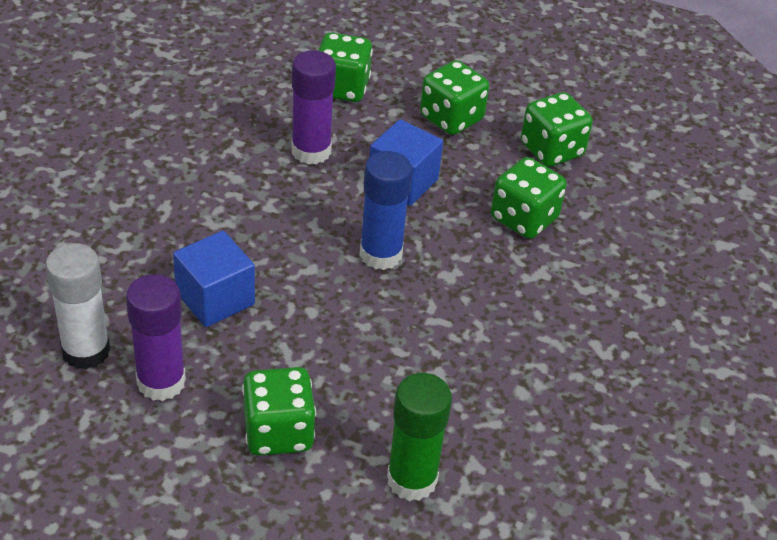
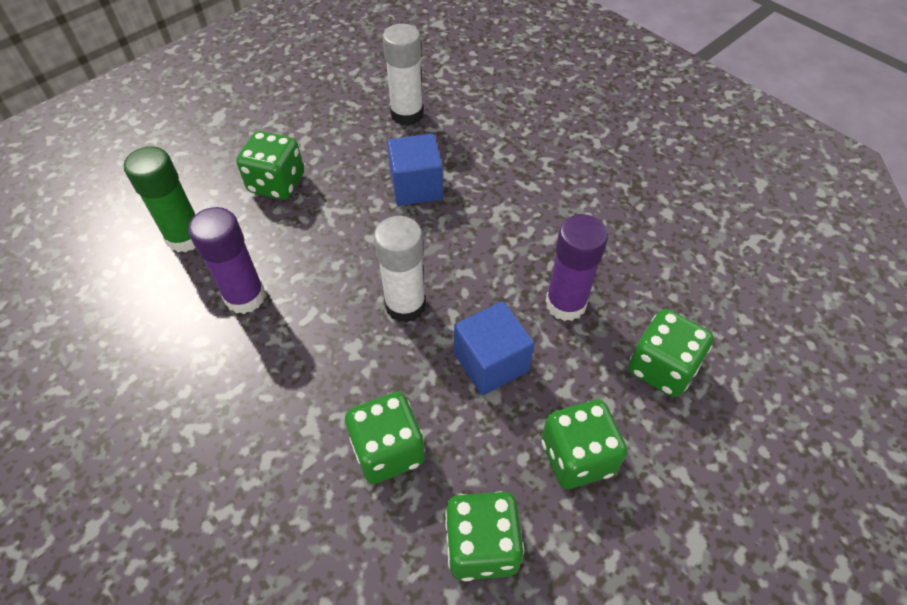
camera: 120 degrees right, 10 degrees up
(161, 382) = (358, 141): purple glue stick -> purple glue stick (245, 297)
(380, 254) = (405, 305): blue glue stick -> white glue stick

